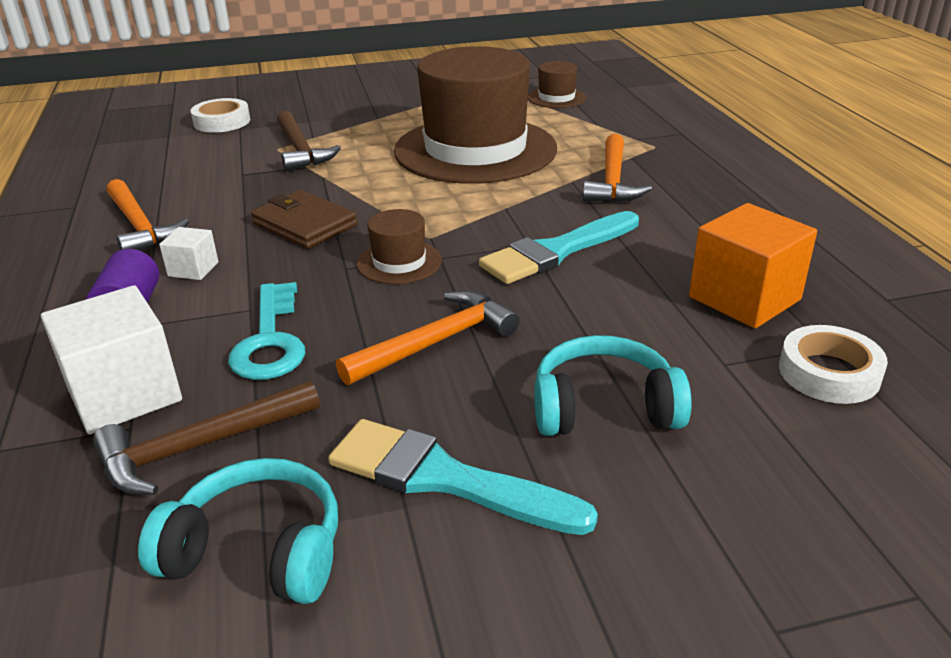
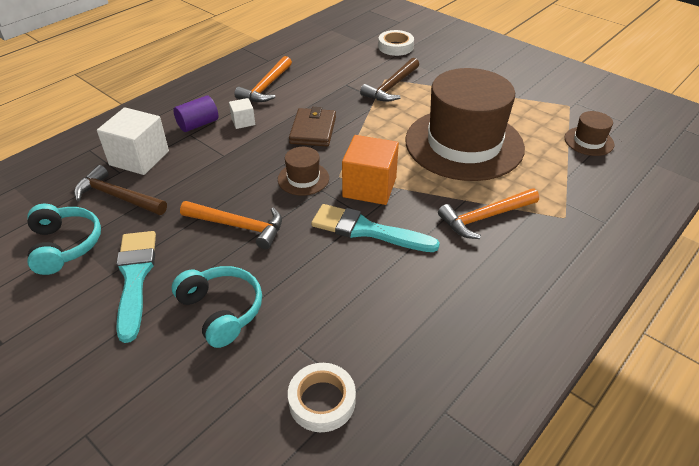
camera: 55 degrees right, 10 degrees up
(270, 341) = (202, 175): turquoise key -> none
(744, 298) = (381, 333): orange cube -> orange cube (369, 187)

